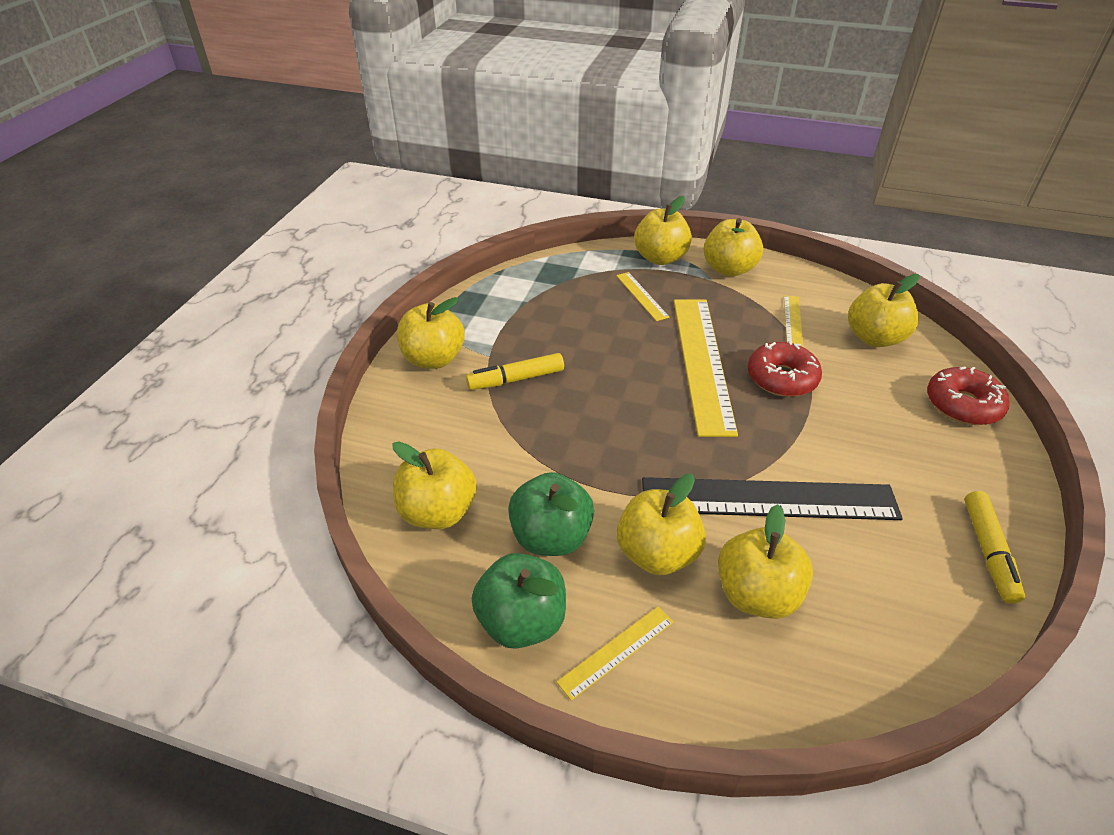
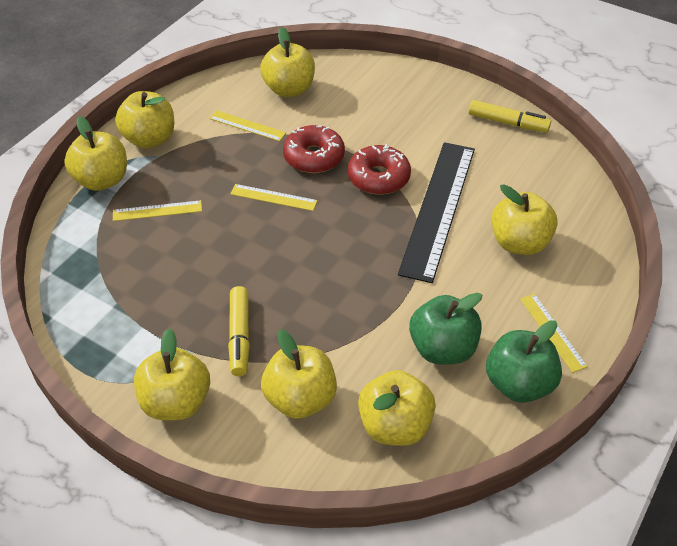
camera: 75 degrees left, 5 degrees up
(657, 553) = (473, 286): yellow apple -> yellow apple (300, 399)
(702, 362) = (273, 197): yellow ruler -> yellow ruler, size x0.45
(962, 405) = (379, 77): red donut -> red donut (378, 177)

